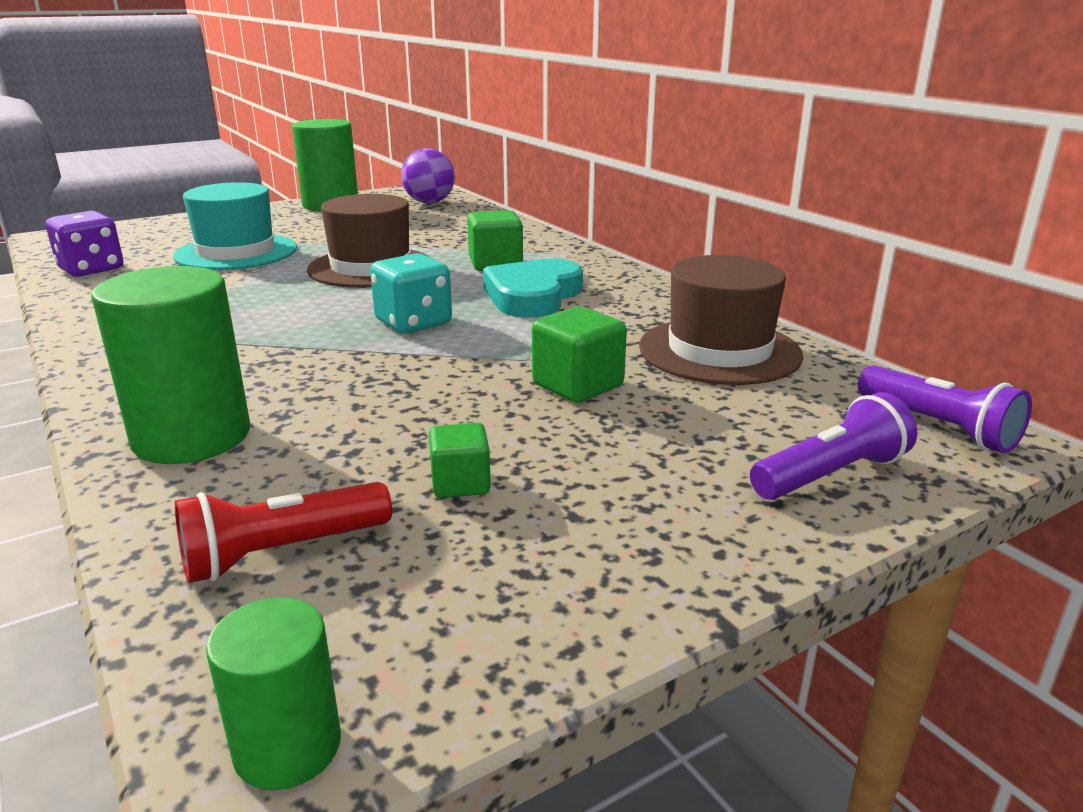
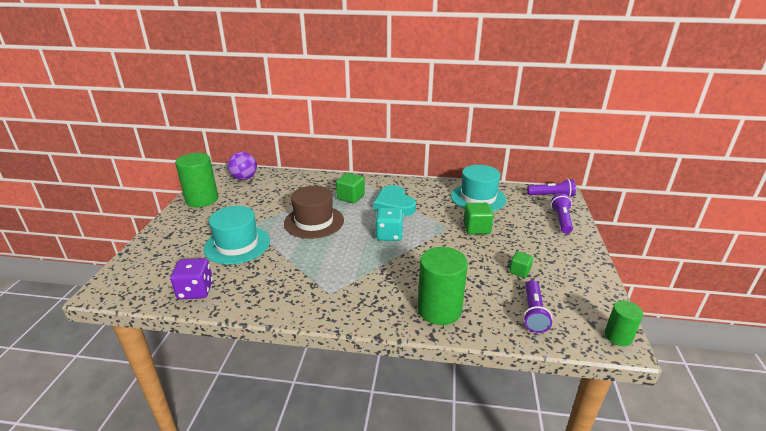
camera: 50 degrees left, 5 degrees up
(282, 552) = (533, 313): red flashlight -> purple flashlight
(719, 351) = (478, 198): brown hat -> turquoise hat

